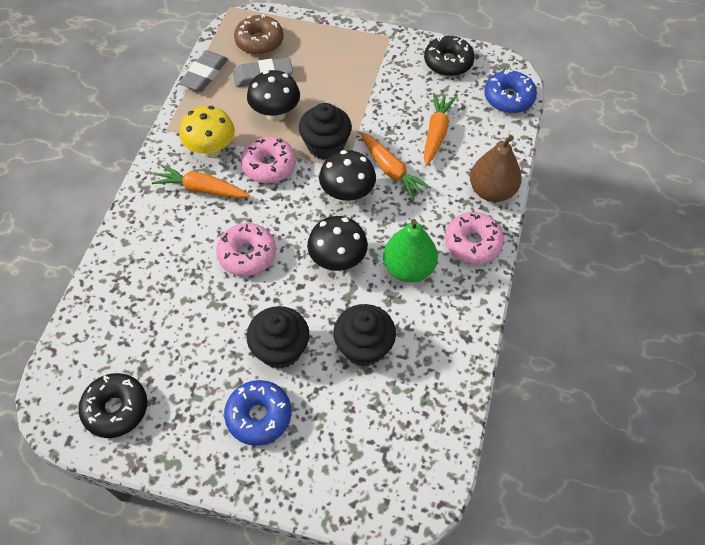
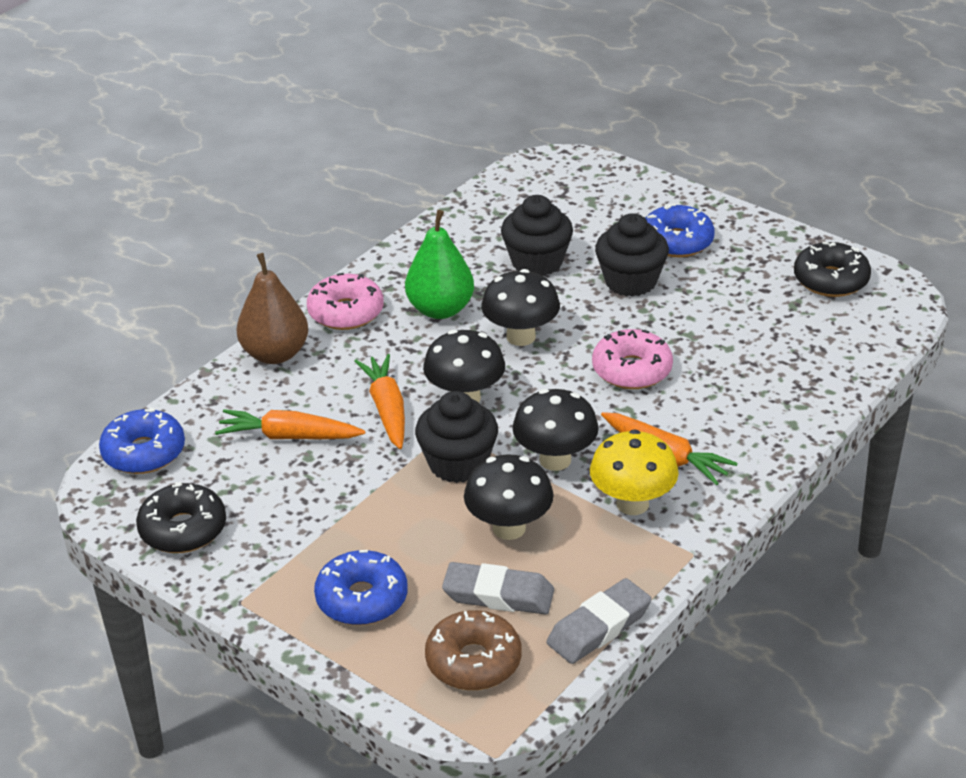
camera: 155 degrees left, 20 degrees down
(269, 166) = (555, 460): pink donut -> black mushroom
(331, 54) = (362, 599): none -> blue donut
(436, 133) = (288, 436): orange carrot -> orange carrot turned 60 degrees clockwise

